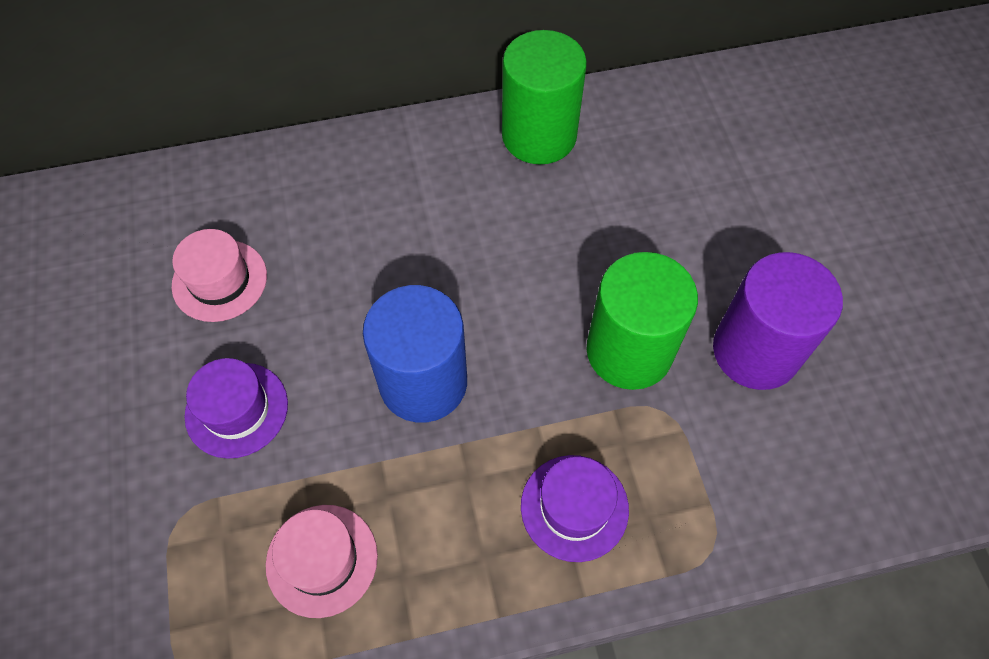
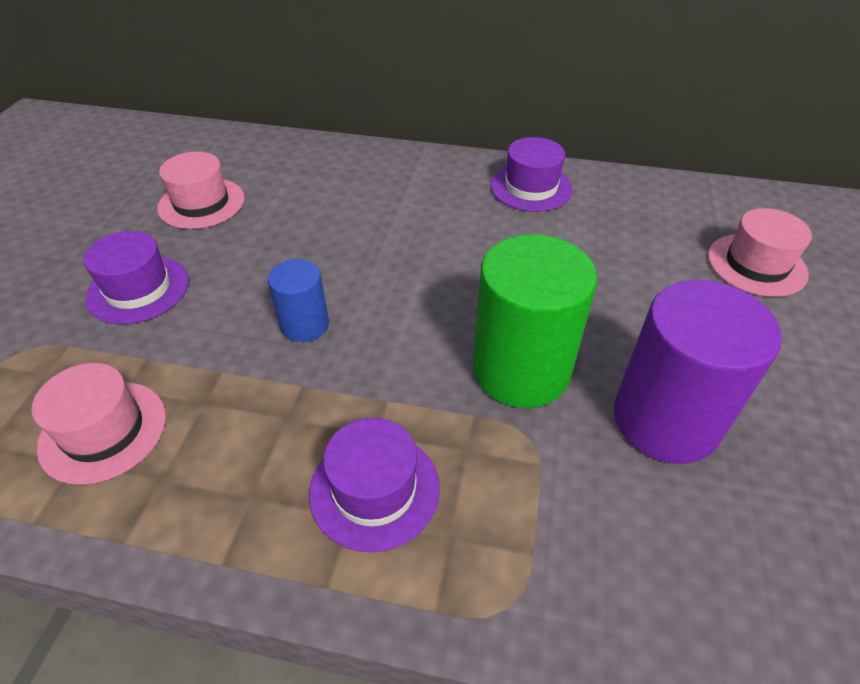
camera: 25 degrees right, 15 degrees down
(423, 382) = (305, 325): blue cylinder -> blue cylinder, size x0.53
(539, 136) = (531, 187): green cylinder -> purple hat
(768, 160) = (756, 265): none -> pink hat

